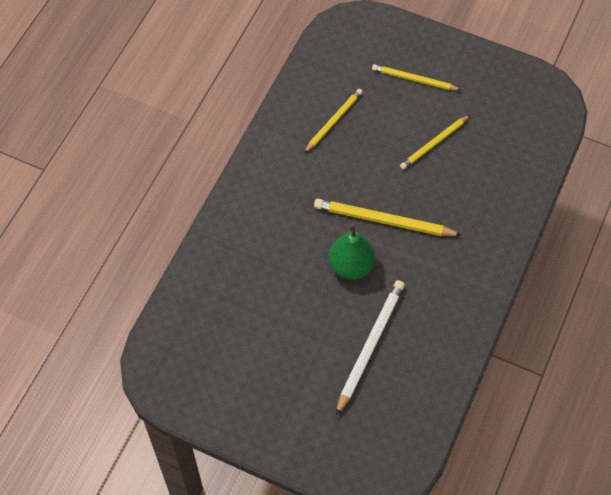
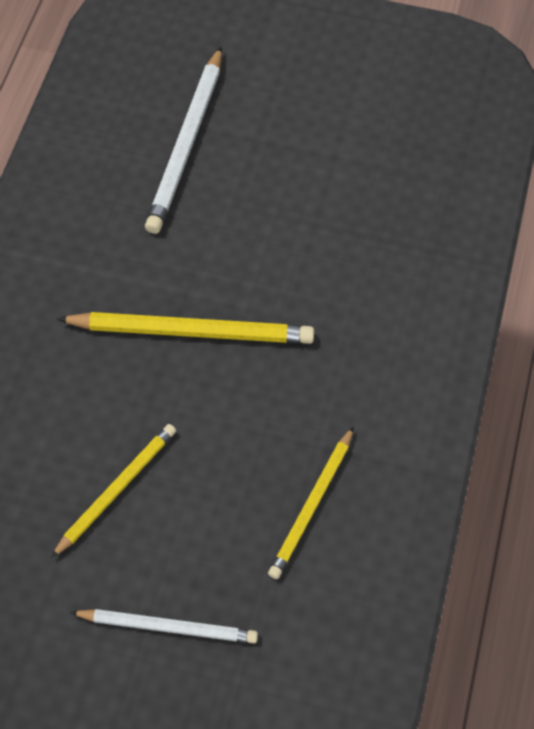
camera: 170 degrees right, 0 degrees up
(351, 266) = (234, 251): green pear -> none
(414, 79) = (168, 626): yellow pencil -> white pencil

